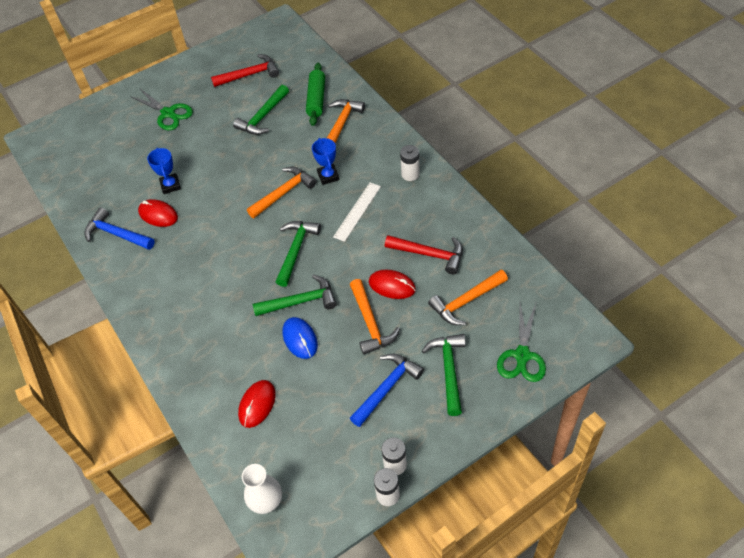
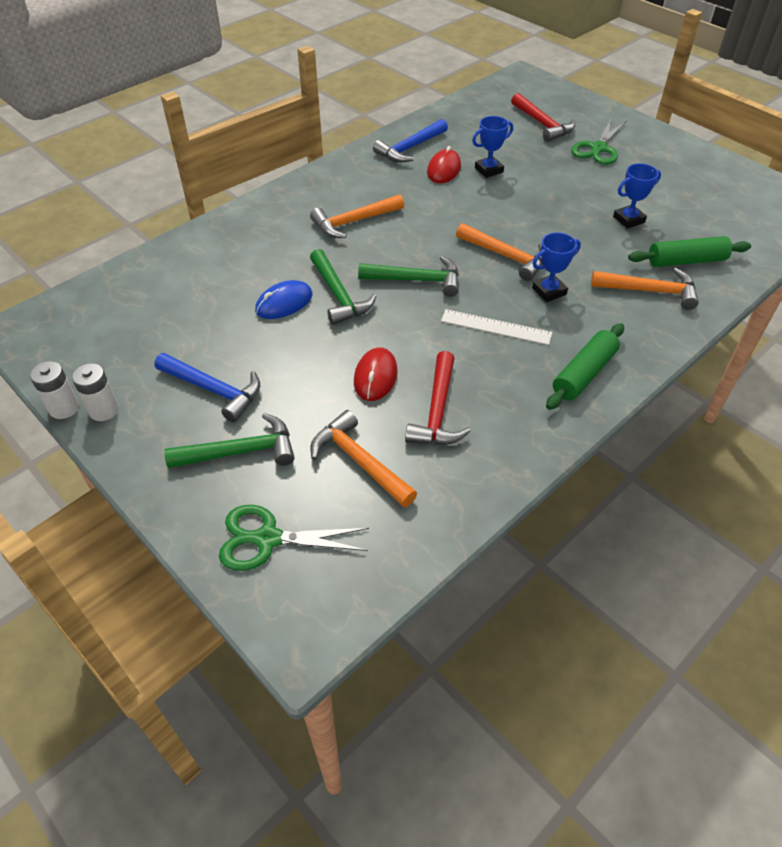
camera: 75 degrees right, 5 degrees down
(116, 234) = (410, 148): blue hammer -> blue hammer turned 150 degrees counterclockwise
(249, 74) = (698, 197): red hammer -> red hammer (542, 124)
(257, 404) = (195, 282): red mouse -> none
(263, 117) = (628, 219): green hammer -> blue trophy
(266, 501) = (74, 308): white vase -> none
(370, 323) = (312, 363): orange hammer -> orange hammer (353, 222)
(410, 174) = (584, 374): white battery -> green rolling pin

